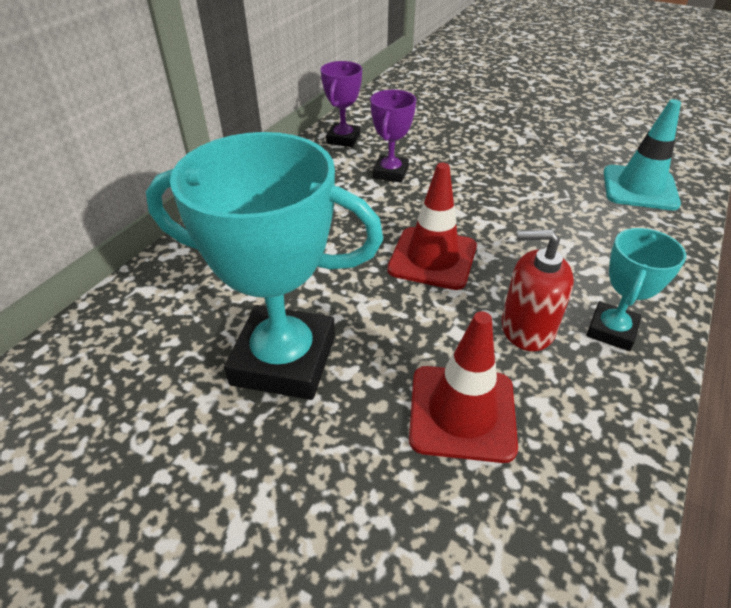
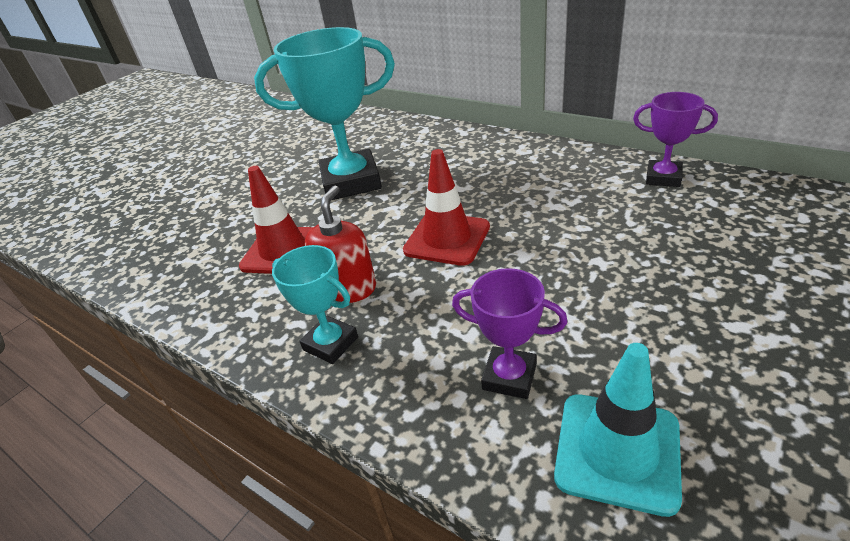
camera: 100 degrees right, 5 degrees down
(284, 360) = (351, 182): turquoise trophy -> turquoise trophy turned 60 degrees clockwise
(390, 173) = (596, 211): purple trophy -> purple trophy (509, 377)

